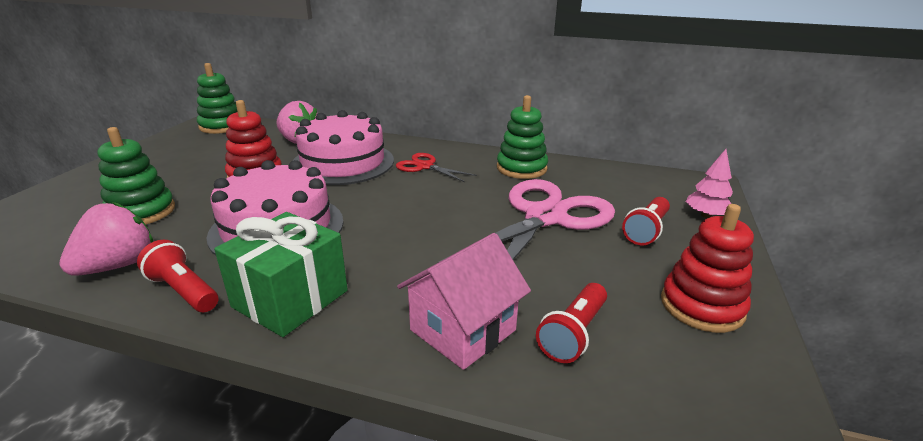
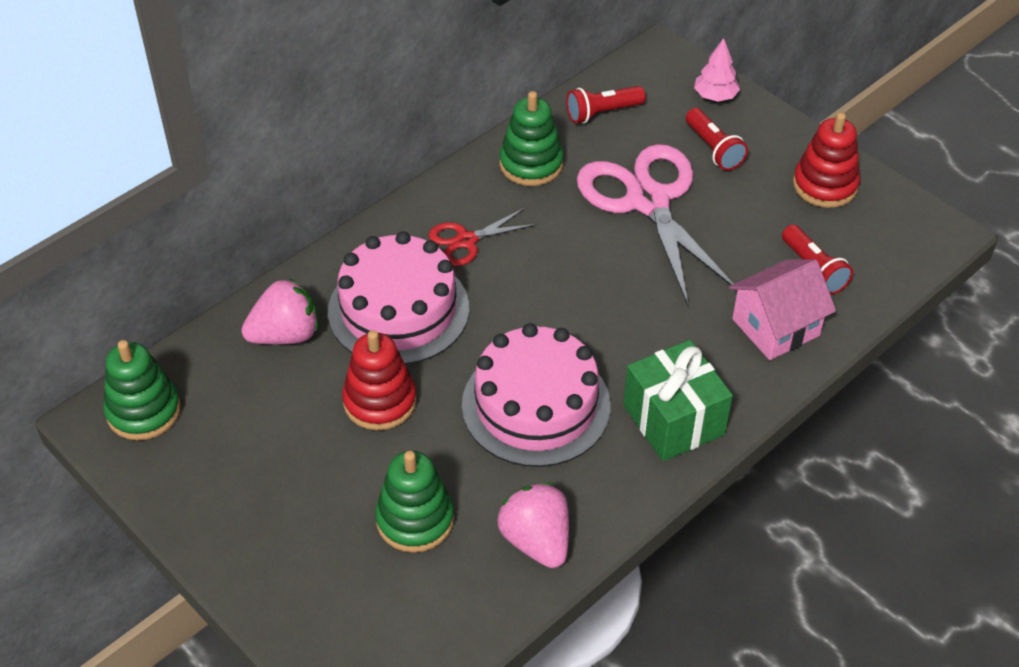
camera: 60 degrees left, 20 degrees up
(184, 291) = (616, 492): red flashlight -> red flashlight (602, 113)
(463, 330) = (775, 327): pink house -> pink house turned 75 degrees clockwise

